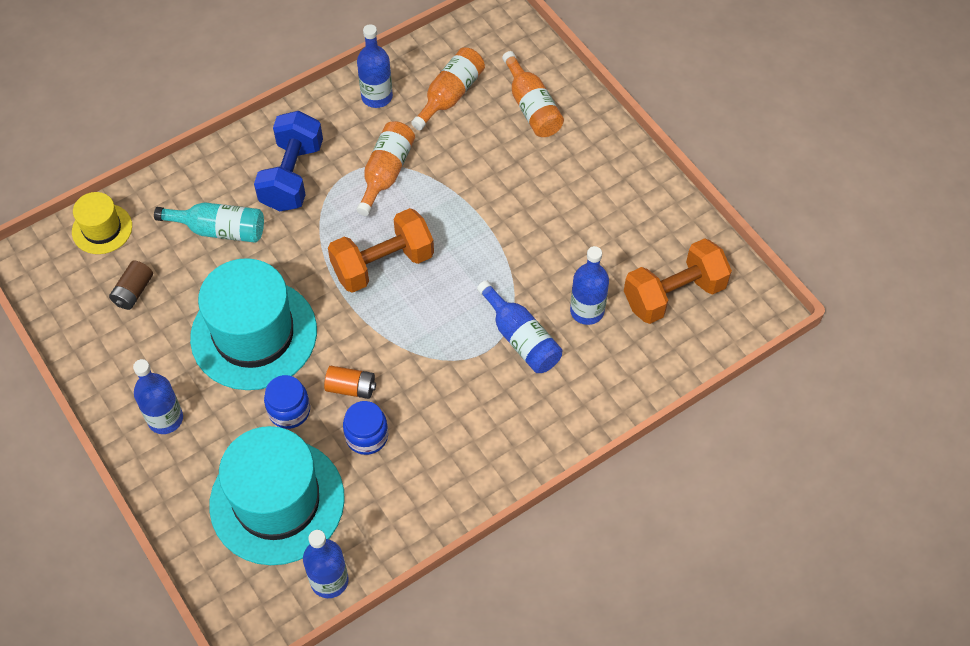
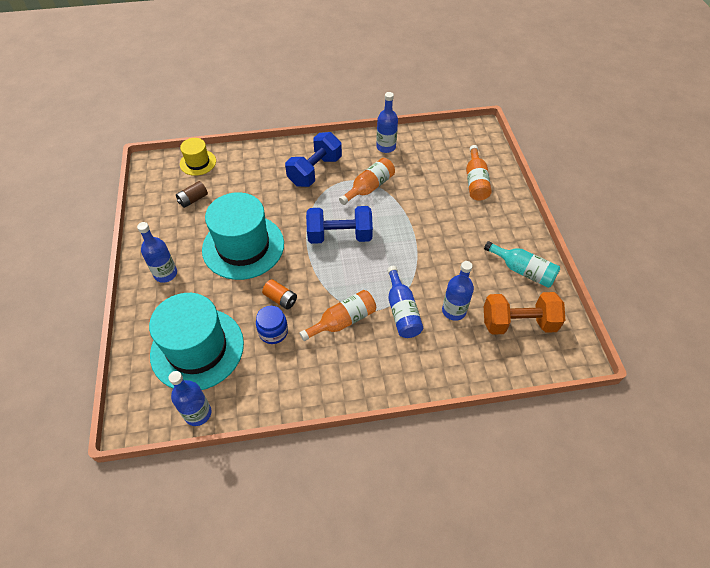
camera: 25 degrees right, 5 degrees down
(219, 230) = (258, 185): turquoise bottle -> turquoise bottle (523, 271)
(289, 411) = (237, 297): blue jar -> none
(383, 264) = (339, 236): orange dumbbell -> blue dumbbell
(450, 95) = (429, 160): orange bottle -> orange bottle (343, 321)

